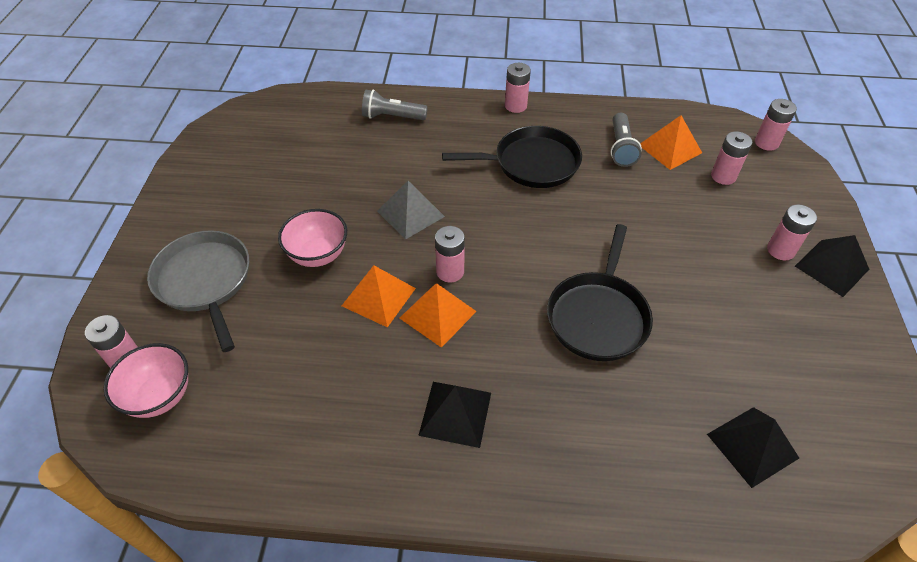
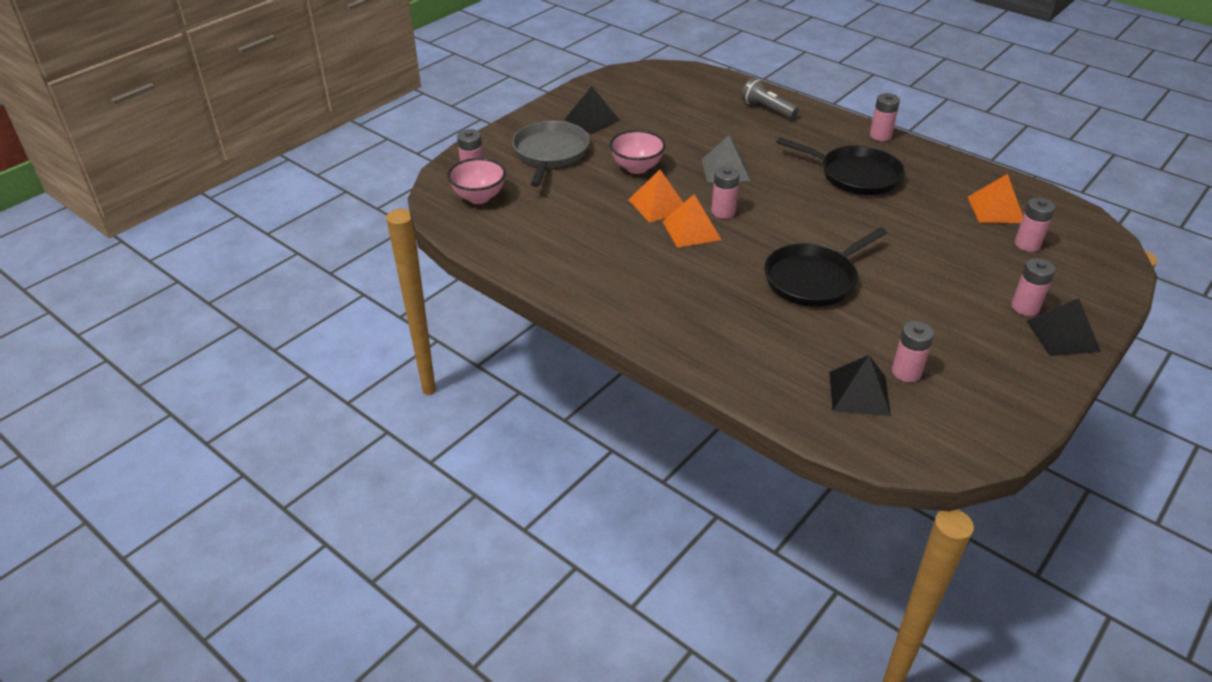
camera: 35 degrees right, 10 degrees down
(455, 413) = (654, 282): black pyramid -> black pyramid (592, 120)
(621, 148) = (948, 193): grey flashlight -> none
(766, 143) = (1102, 239): pink battery -> pink battery (906, 372)

